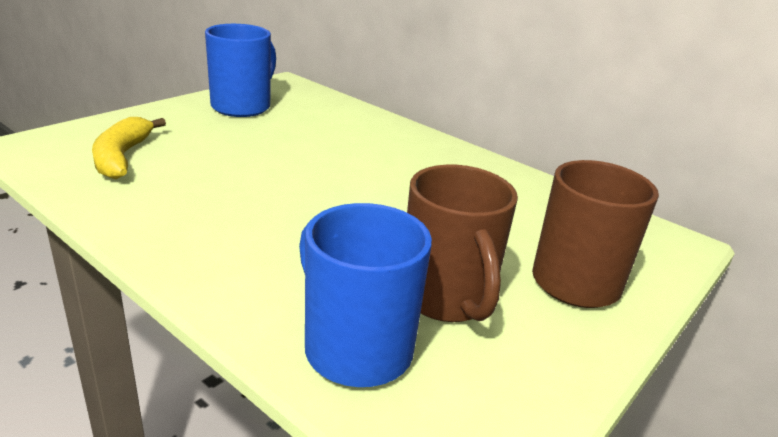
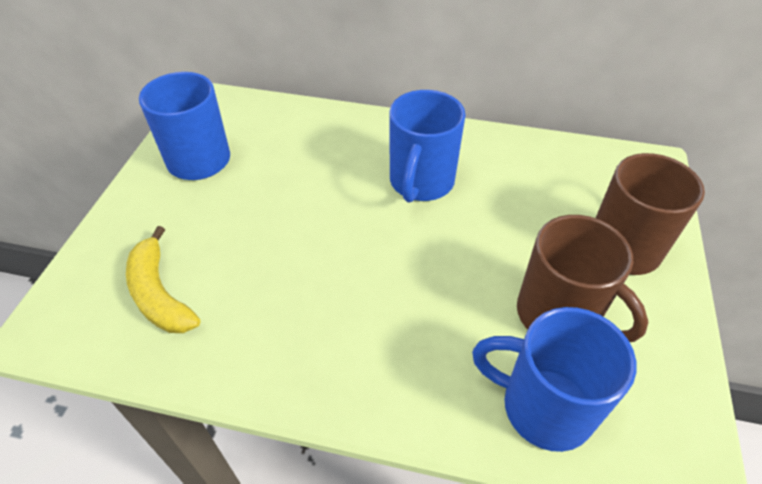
camera: 25 degrees left, 20 degrees up
(409, 174) = (421, 182): none -> blue mug

